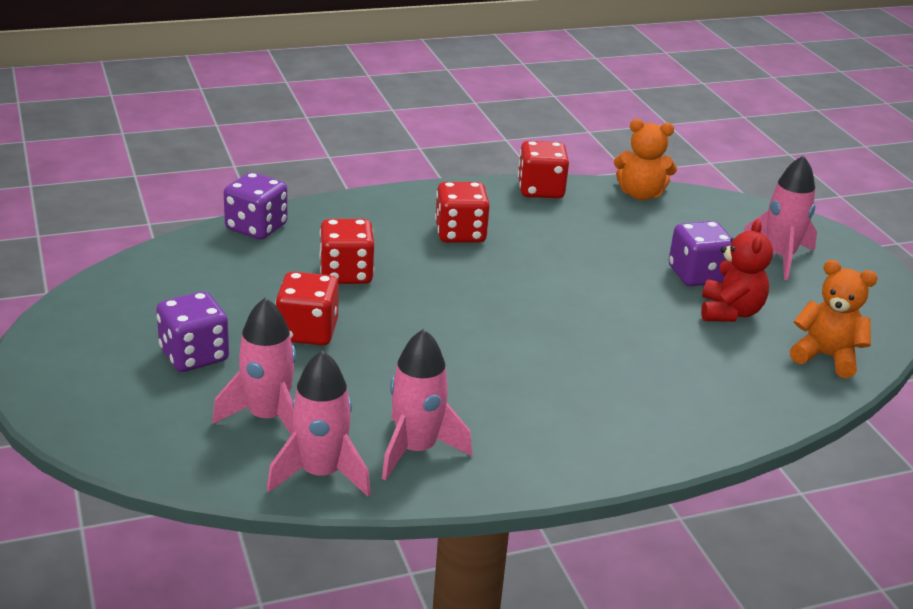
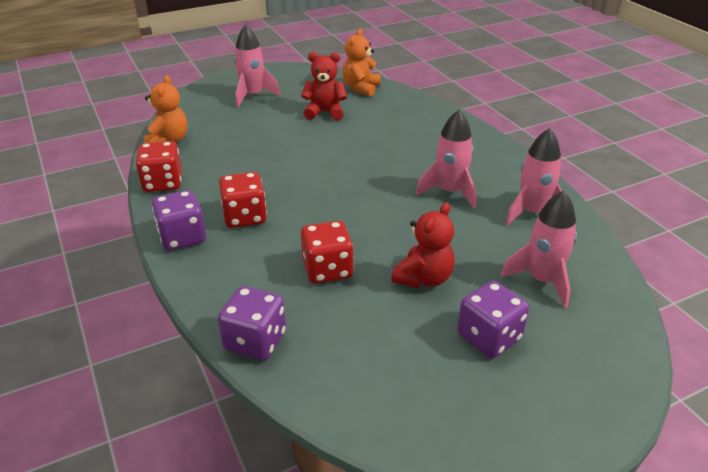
camera: 95 degrees left, 5 degrees up
(307, 332) = (423, 278): red dice -> red teddy bear
(321, 474) = (582, 247): pink rocket -> pink rocket (450, 192)
(697, 275) = (283, 121): purple dice -> purple dice (182, 237)

